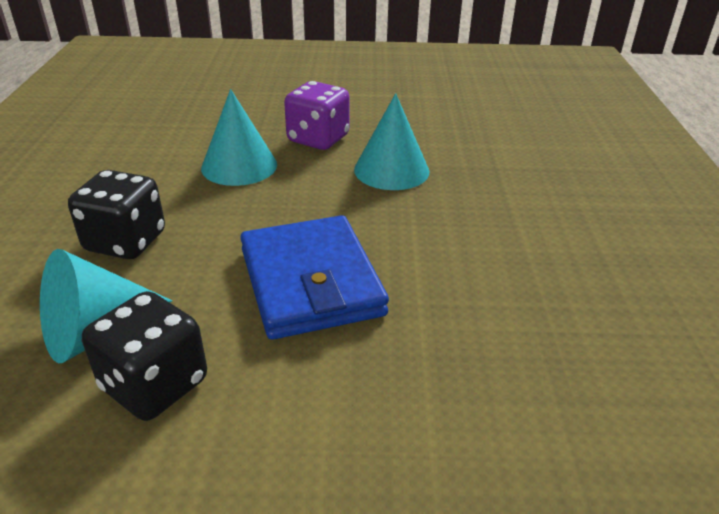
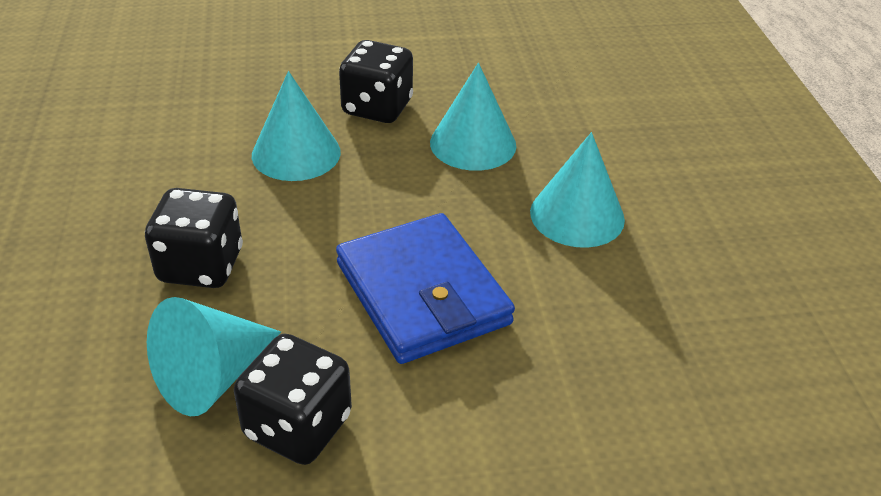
camera: 10 degrees left, 5 degrees up
(318, 139) = (377, 108): purple dice -> black dice
(471, 231) = (577, 215): none -> turquoise cone

